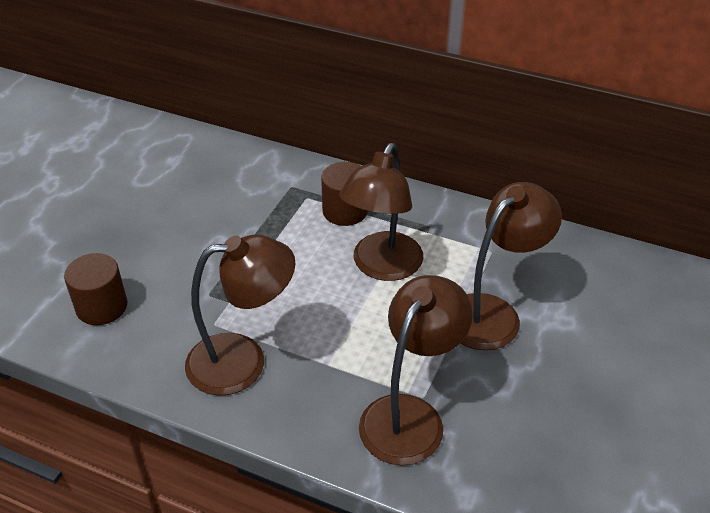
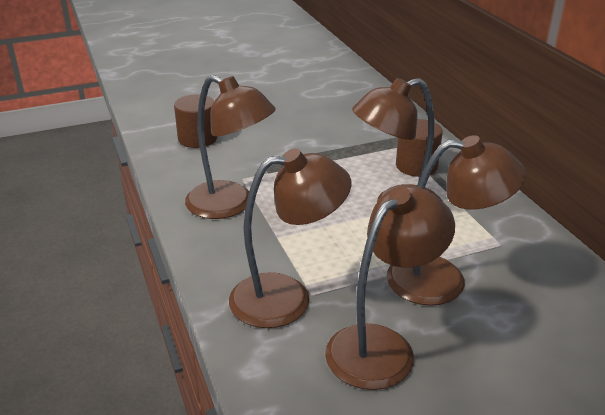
camera: 45 degrees right, 10 degrees down
(521, 402) = (382, 346): none -> brown lamp

